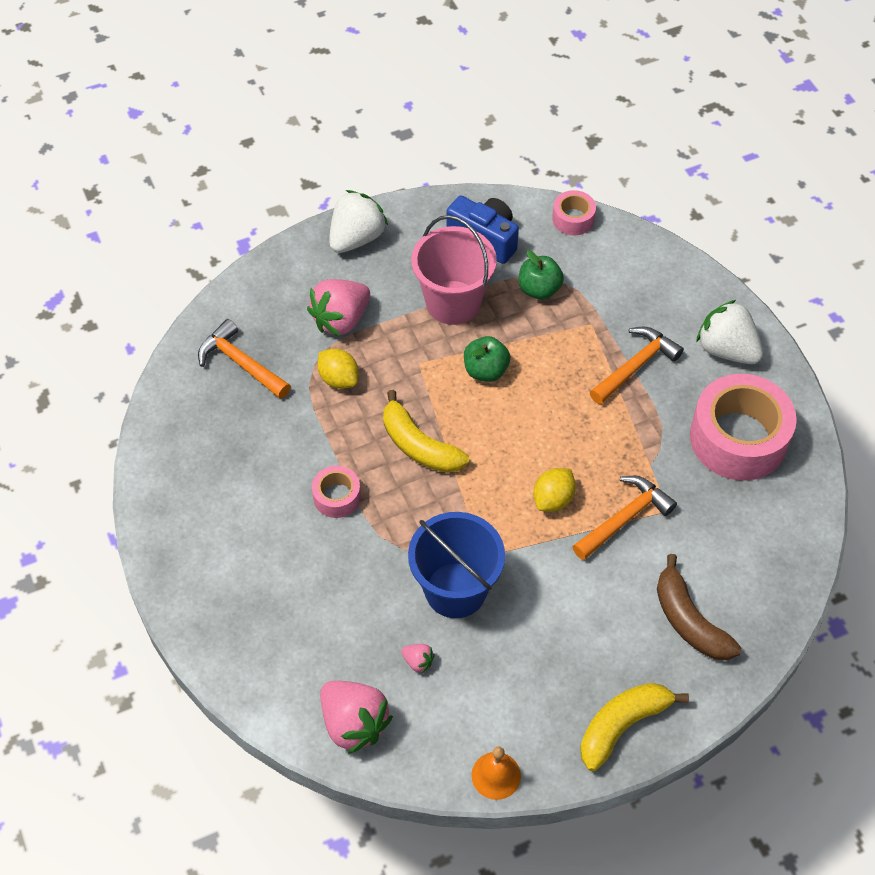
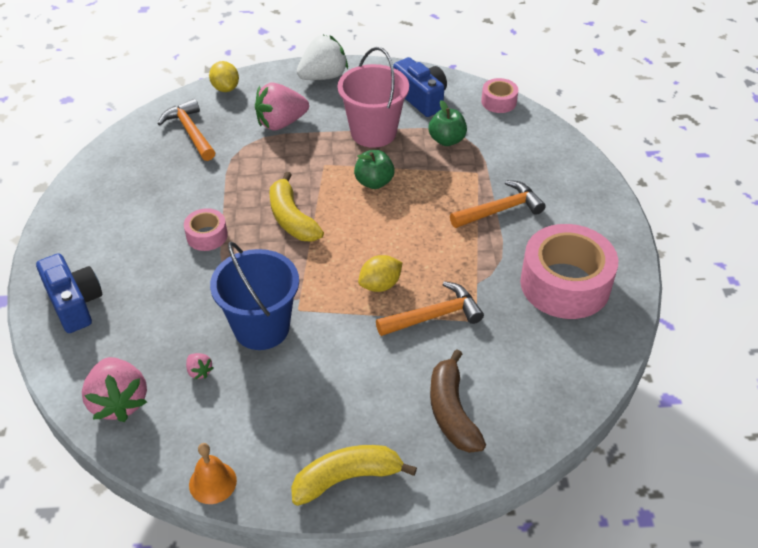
camera: 20 degrees right, 10 degrees down
(238, 627) = (74, 303): none -> blue camera
(339, 379) = (256, 159): yellow lemon -> yellow lemon (225, 88)
(726, 349) = (585, 218): white strawberry -> none

